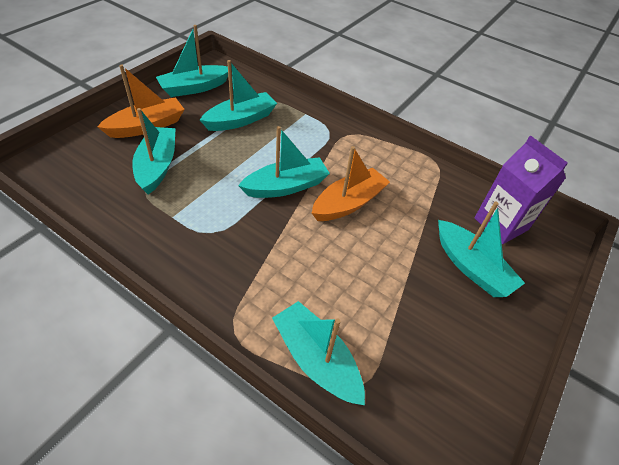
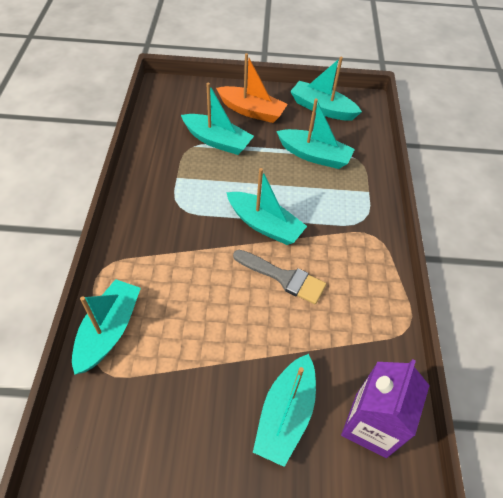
camera: 60 degrees right, 5 degrees up
(157, 166) = (217, 141): turquoise boat -> turquoise boat turned 60 degrees clockwise
(348, 203) = (283, 277): orange boat -> grey brush

